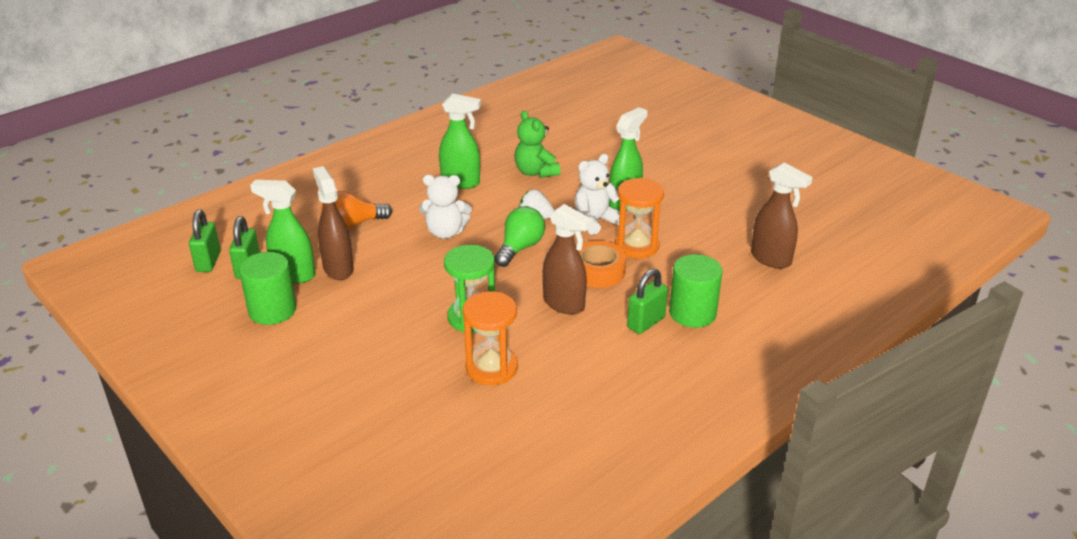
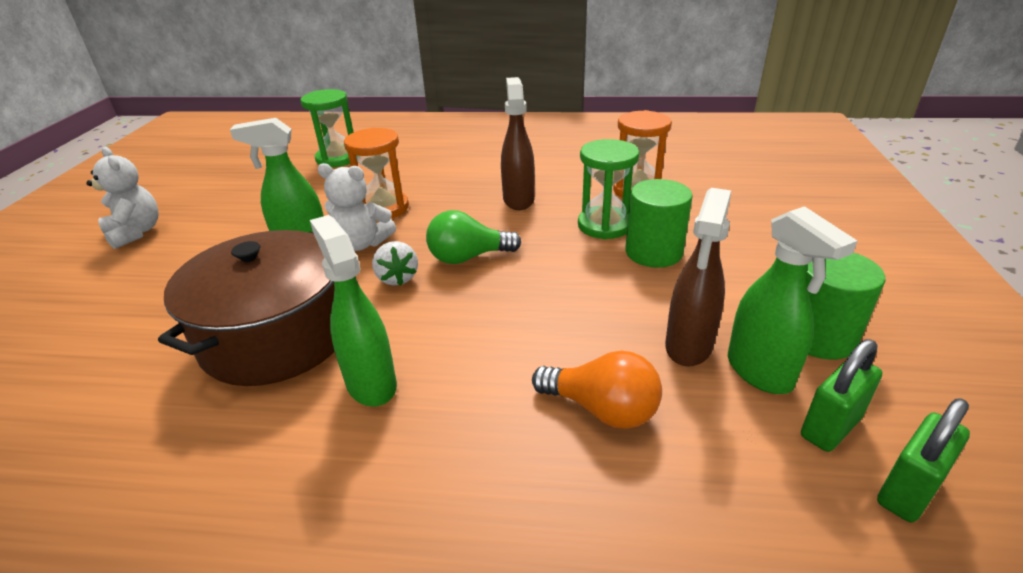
camera: 130 degrees left, 0 degrees up
(445, 232) = (506, 318): white teddy bear -> white teddy bear (135, 233)
(535, 172) = (277, 335): green teddy bear -> brown pot
(598, 271) = (450, 206): orange tape -> none
(646, 322) = (489, 166): green padlock -> none
(692, 313) = (452, 158): green cylinder -> green cylinder (653, 252)
(771, 259) = (337, 158): brown spray bottle -> green hourglass

